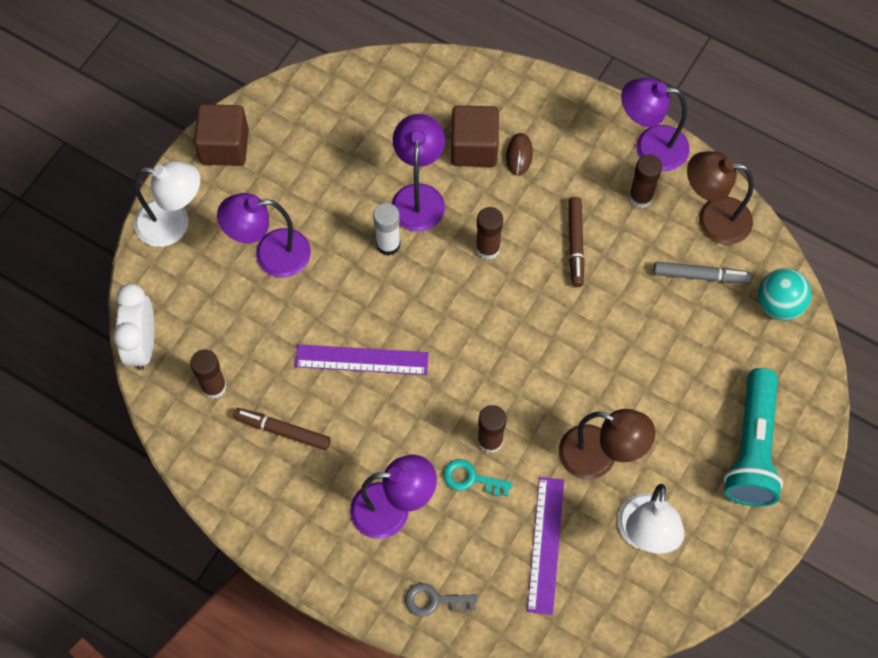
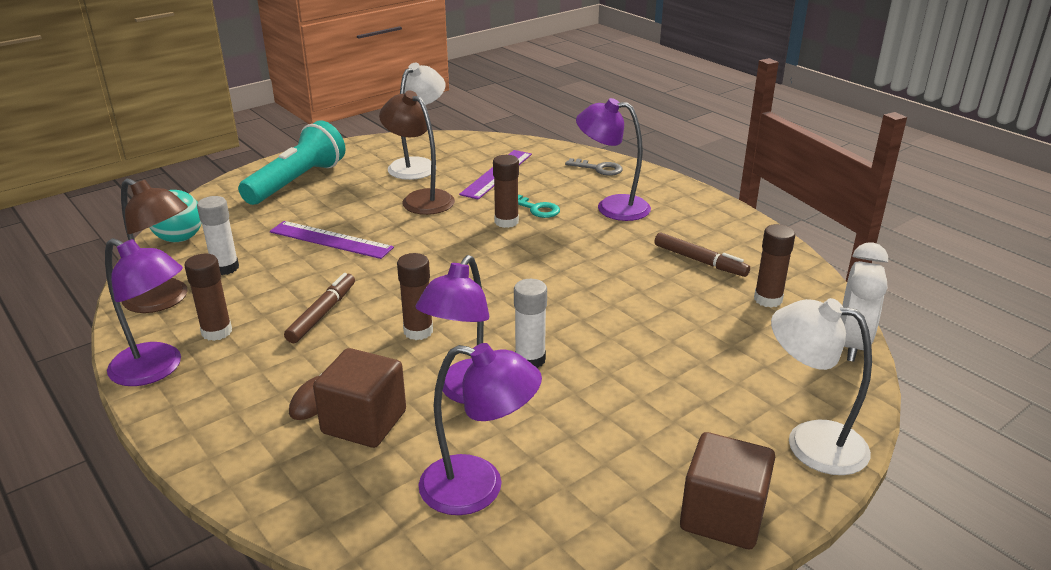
camera: 160 degrees left, 35 degrees down
(270, 254) = (680, 383): purple lamp -> purple lamp (478, 488)
(362, 360) = (602, 285): purple ruler -> purple ruler (331, 239)
(701, 276) = (225, 268): grey marker -> white glue stick

